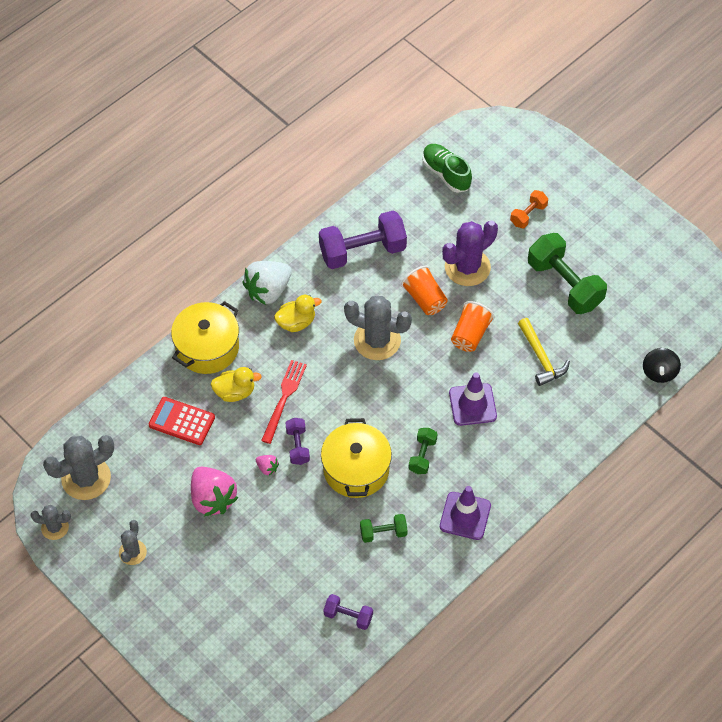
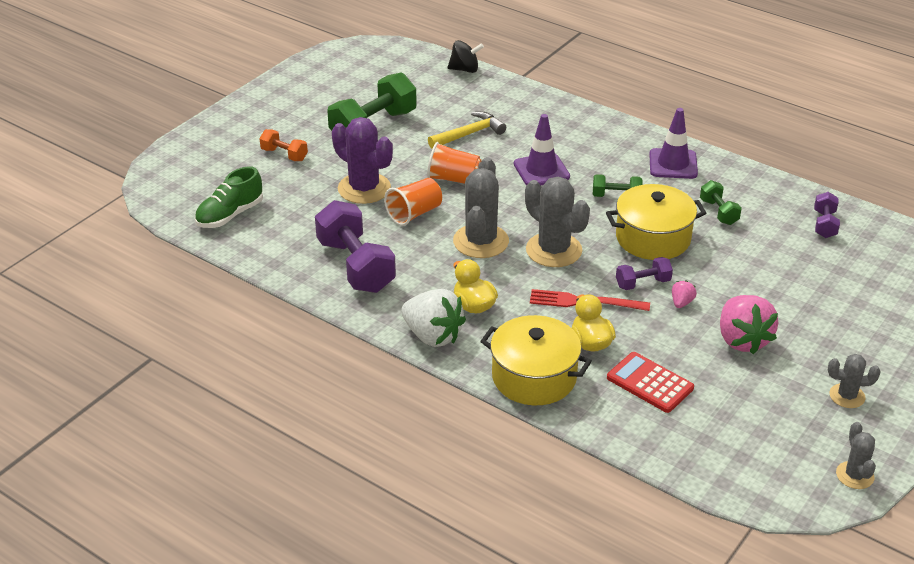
camera: 100 degrees left, 20 degrees down
(86, 478) = (771, 458): grey cactus -> grey cactus (554, 250)
(182, 421) = (650, 383): red calculator -> red calculator turned 120 degrees clockwise
(213, 499) = (742, 340): pink strawberry -> pink strawberry turned 120 degrees clockwise

